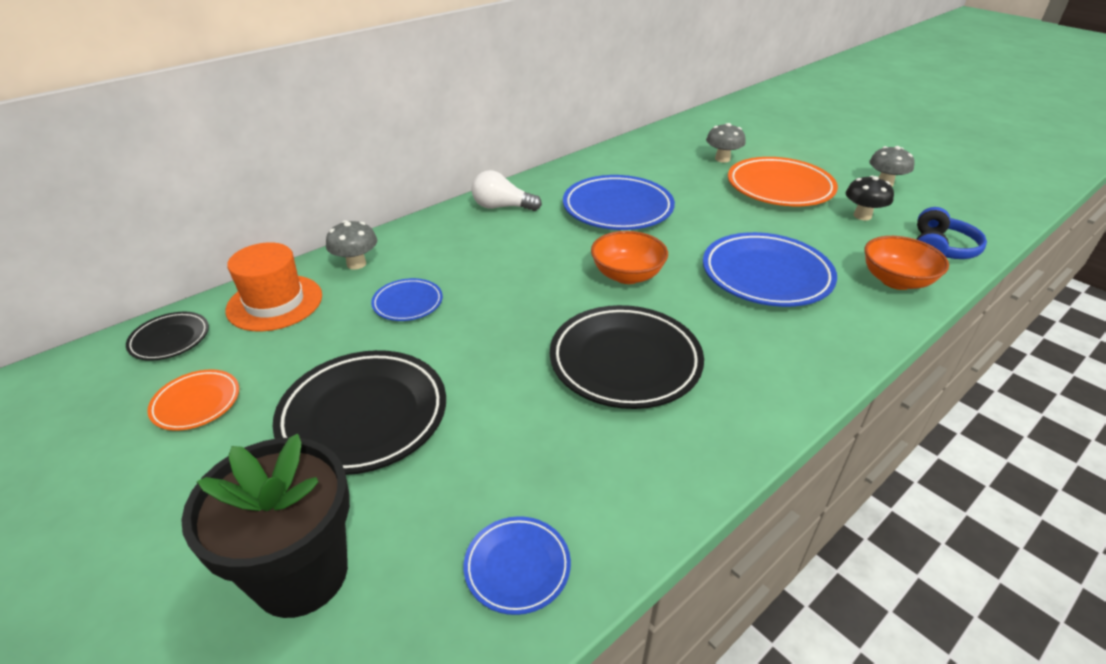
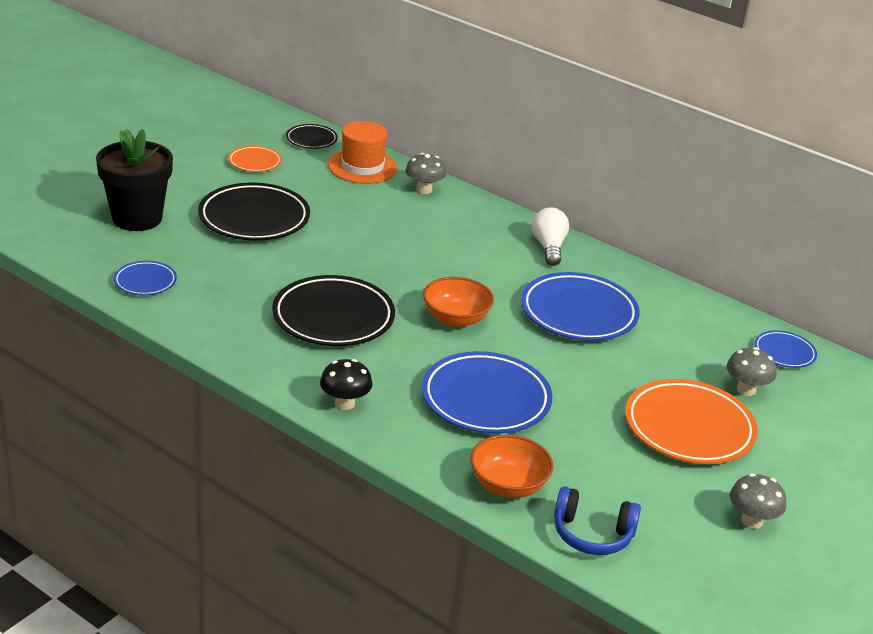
camera: 75 degrees right, 5 degrees down
(408, 303) = (379, 218): blue plate -> blue plate (784, 353)
(862, 216) = (647, 485): black mushroom -> black mushroom (345, 403)

